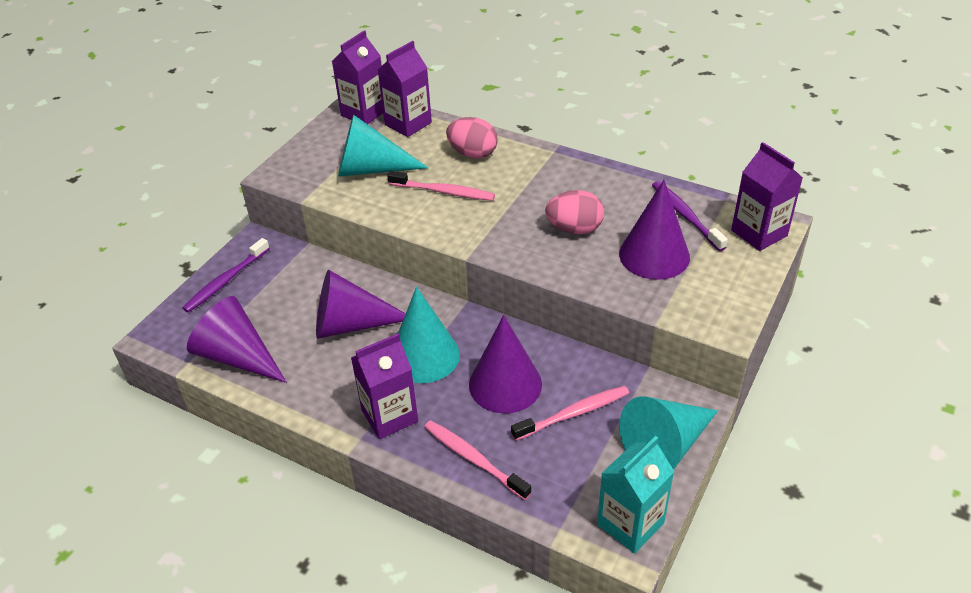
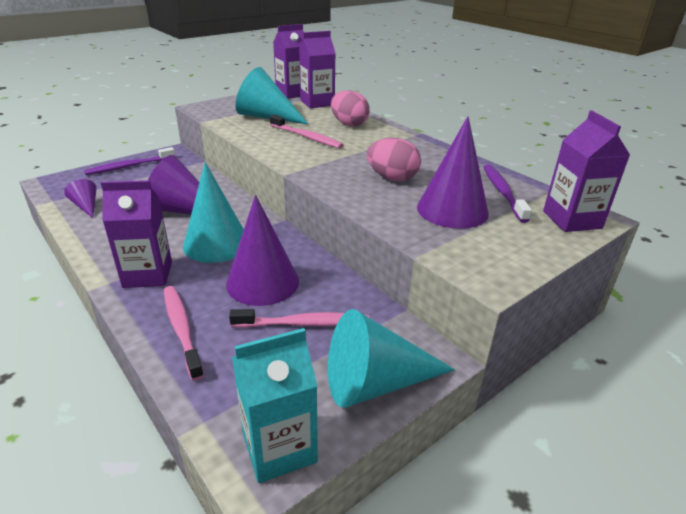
camera: 20 degrees right, 10 degrees down
(237, 356) = (86, 206): purple cone -> purple cone, size x0.51

